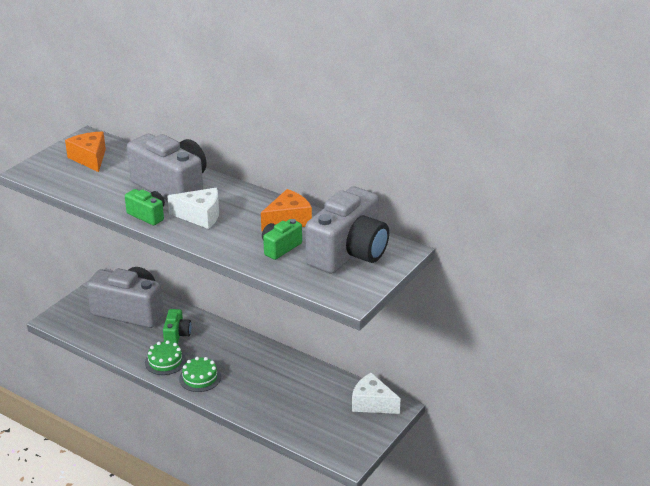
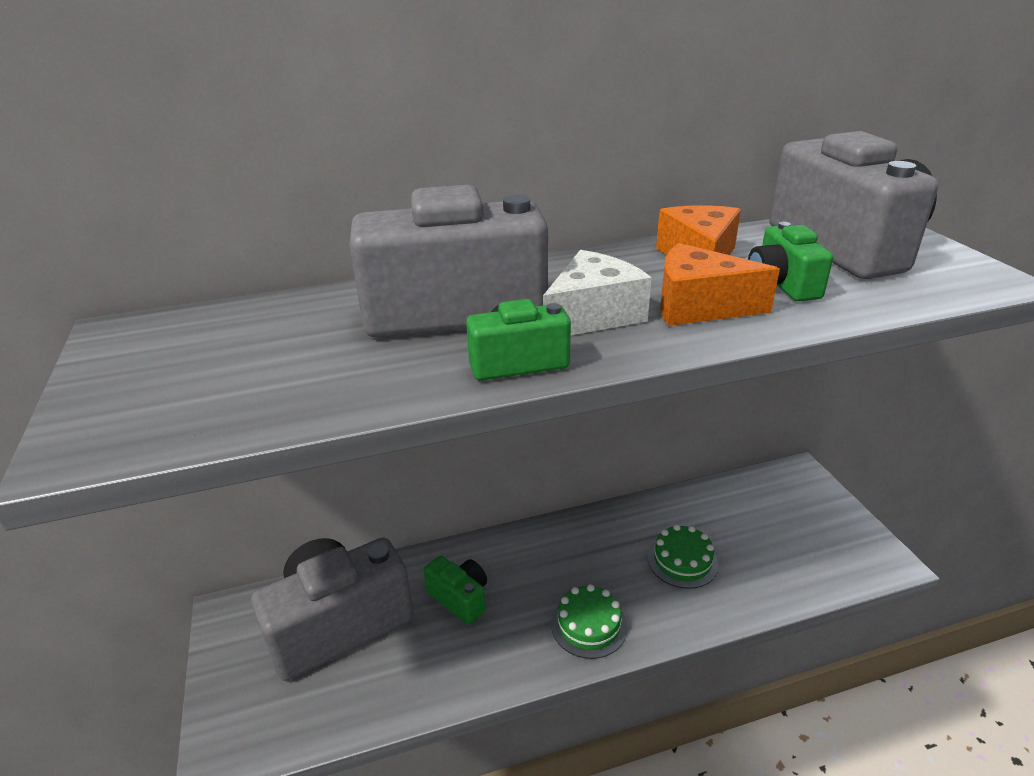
camera: 50 degrees left, 0 degrees up
(90, 158) = (198, 353): orange cheese -> orange cheese (699, 306)
(165, 361) = (509, 647): green cake -> green cake (682, 561)
(372, 403) = (779, 488): white cheese -> none

